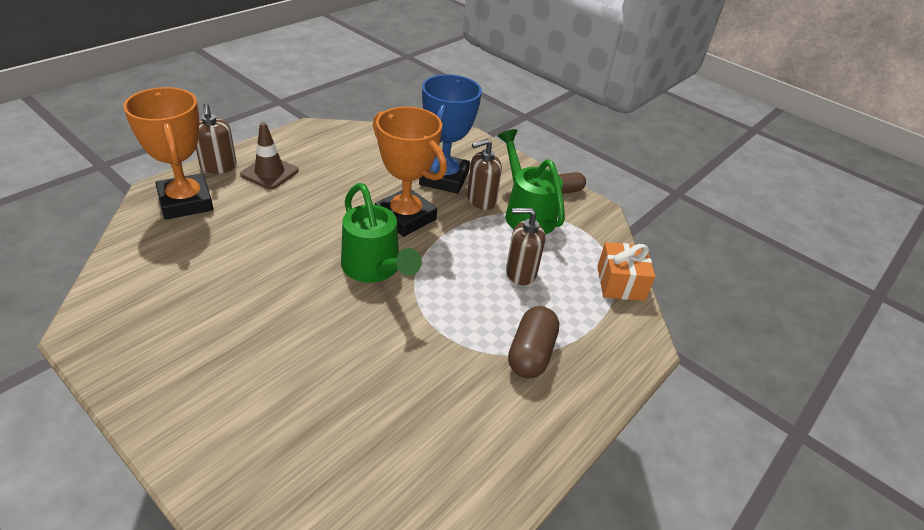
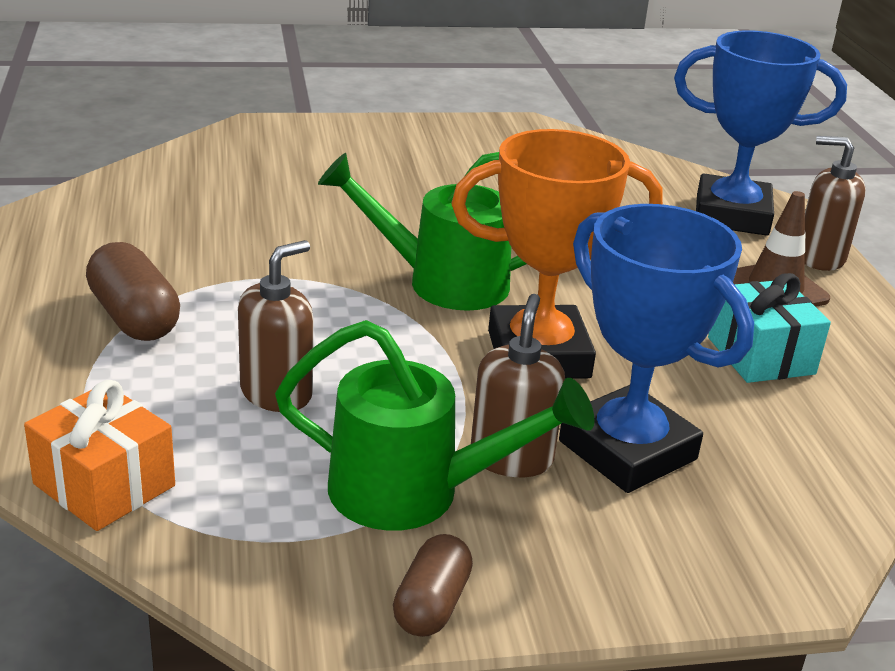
camera: 130 degrees right, 10 degrees down
(186, 202) = (731, 215): orange trophy -> blue trophy
(339, 165) = (761, 356): none -> turquoise gift

